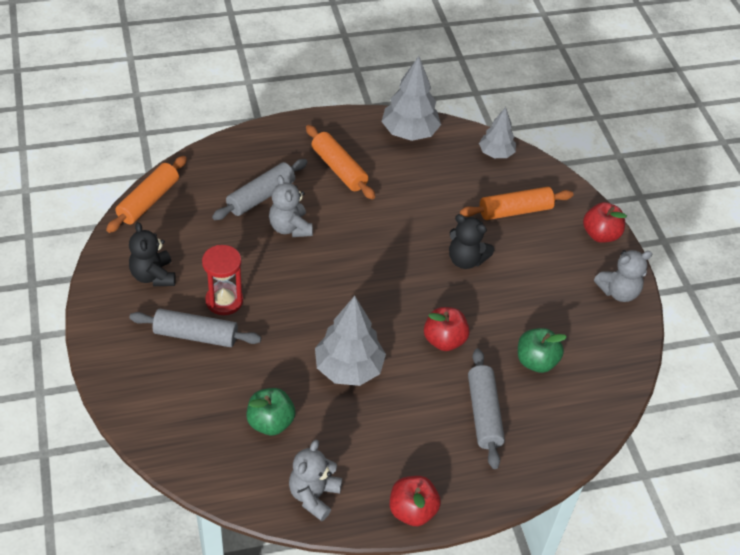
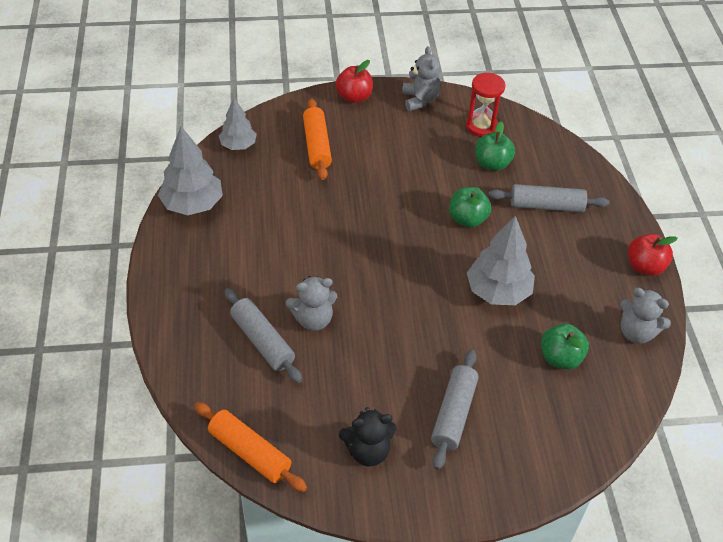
camera: 80 degrees left, 0 degrees up
(224, 301) = (409, 385): red hourglass -> red hourglass (481, 126)
(339, 169) = (234, 269): orange rolling pin -> none
(444, 340) = (467, 219): red apple -> green apple
(466, 260) = (373, 189): black teddy bear -> none

